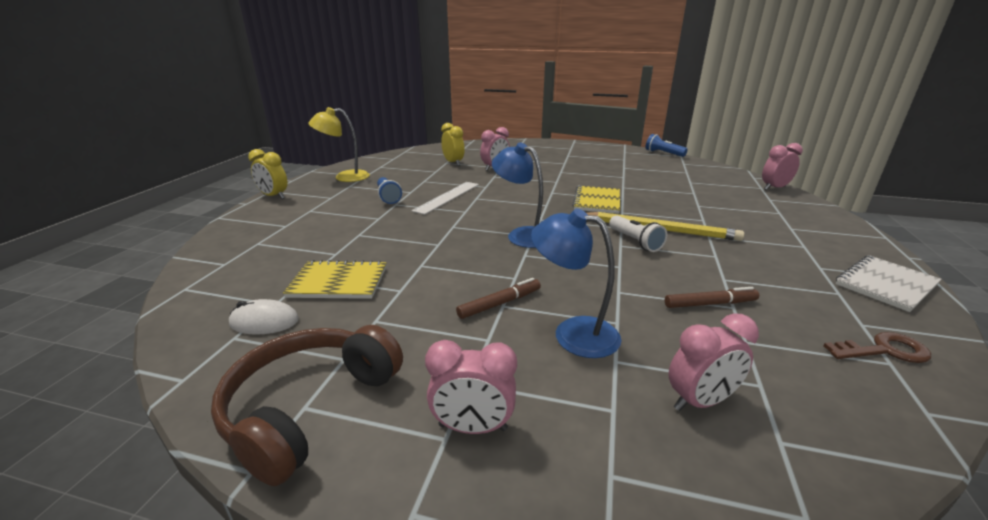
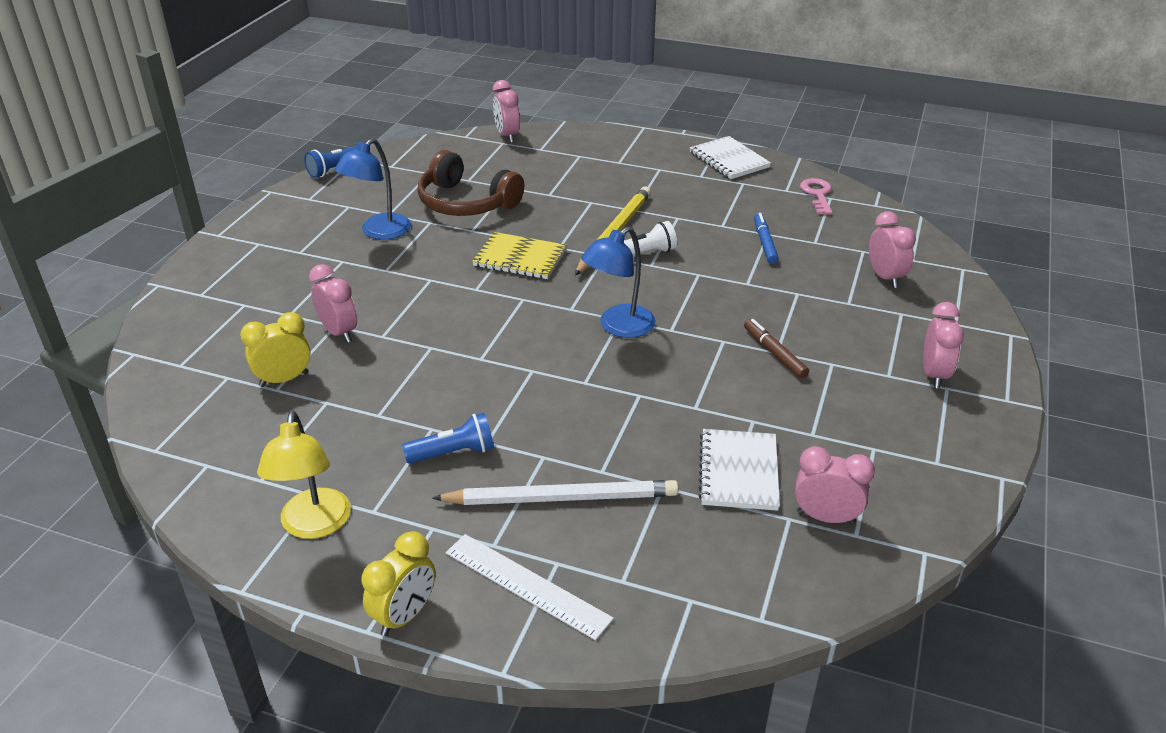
camera: 85 degrees left, 10 degrees up
(264, 322) = (825, 517): white mouse -> pink clock
(310, 407) = (937, 459): brown headphones -> brown headphones (466, 203)
(338, 224) = (561, 498): none -> white pencil
(338, 282) = (738, 471): yellow notebook -> white notebook
(447, 197) = (470, 387): white ruler -> white ruler (527, 585)
(573, 333) = (816, 317): blue lamp -> blue lamp (379, 232)
(710, 304) = (764, 243): brown marker -> blue marker
(884, 350) = (817, 194): brown key -> pink key

